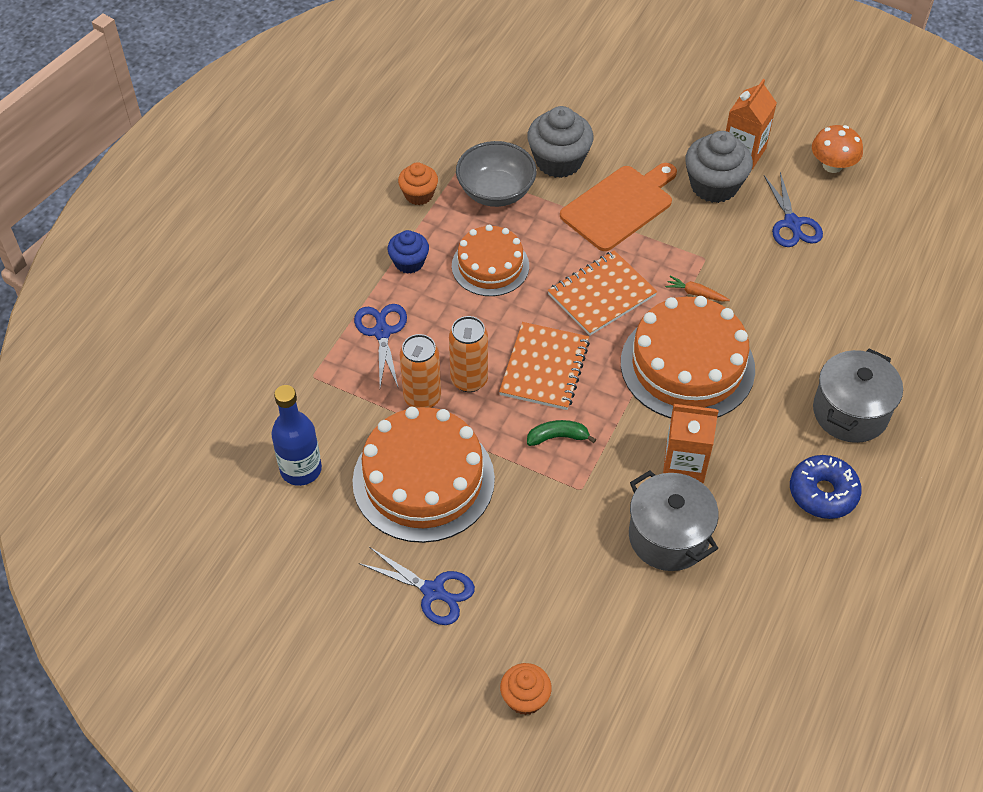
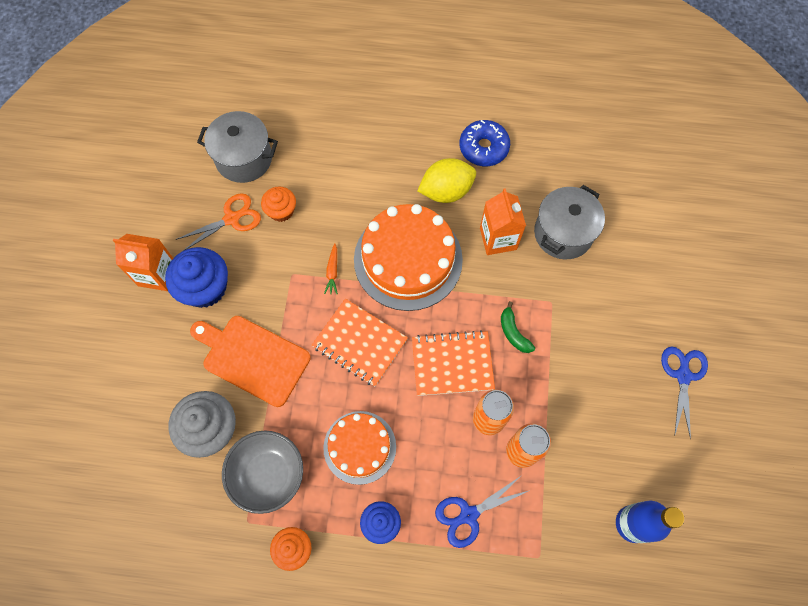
camera: 110 degrees left, 15 degrees up
(423, 480) = (596, 419): orange cake -> none
(525, 698) = (726, 287): orange cupcake -> orange cupcake (281, 211)
(714, 185) = (205, 288): grey cupcake -> blue cupcake
(769, 431) = (446, 191): none -> yellow lemon
(792, 223) = (232, 219): blue scissors -> orange scissors
(832, 165) = (155, 203): orange mushroom -> none
(850, 412) = (408, 144): grey pot -> grey pot (244, 159)

